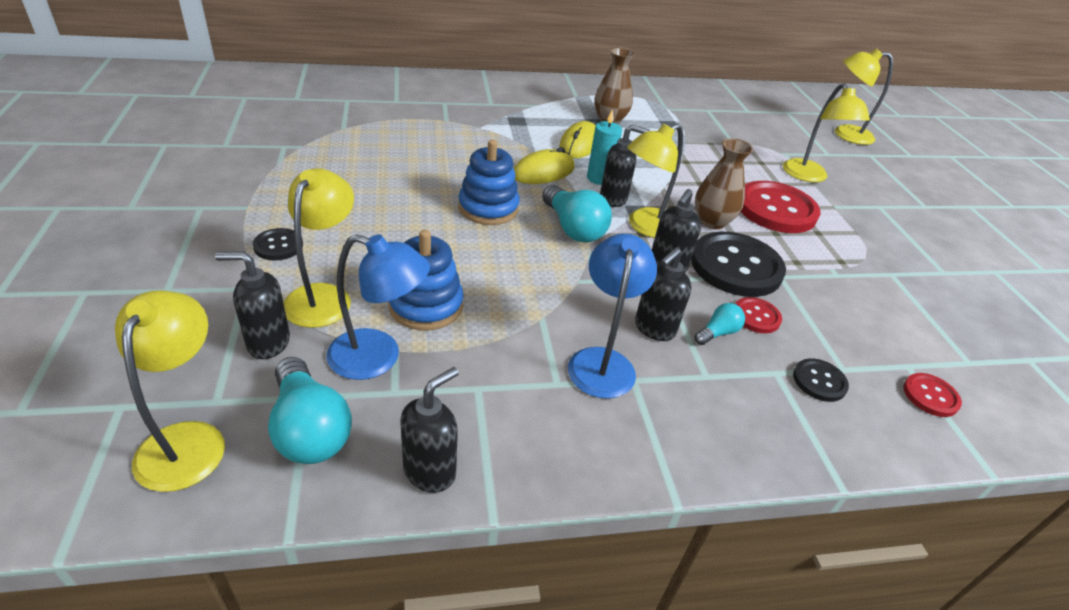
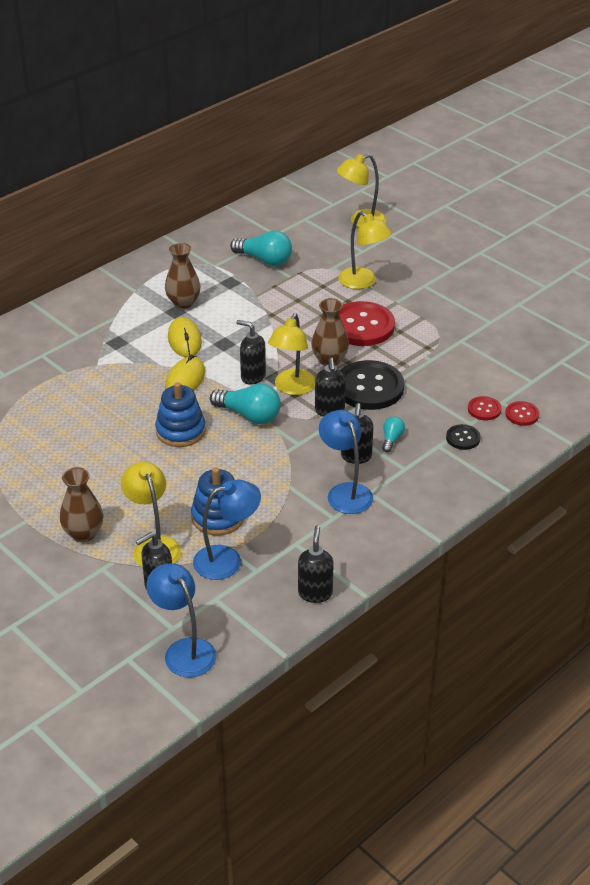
camera: 30 degrees left, 0 degrees up
(187, 440) = (184, 650): yellow lamp -> blue lamp
(278, 246) = (83, 533): black button -> brown vase
(309, 429) = (236, 611): turquoise light bulb -> turquoise light bulb (264, 260)
(599, 178) = (227, 364): turquoise candle -> none
(613, 199) = (252, 376): black soap dispenser -> black soap dispenser turned 120 degrees counterclockwise
(756, 316) = (405, 416): red button -> red button (484, 409)

